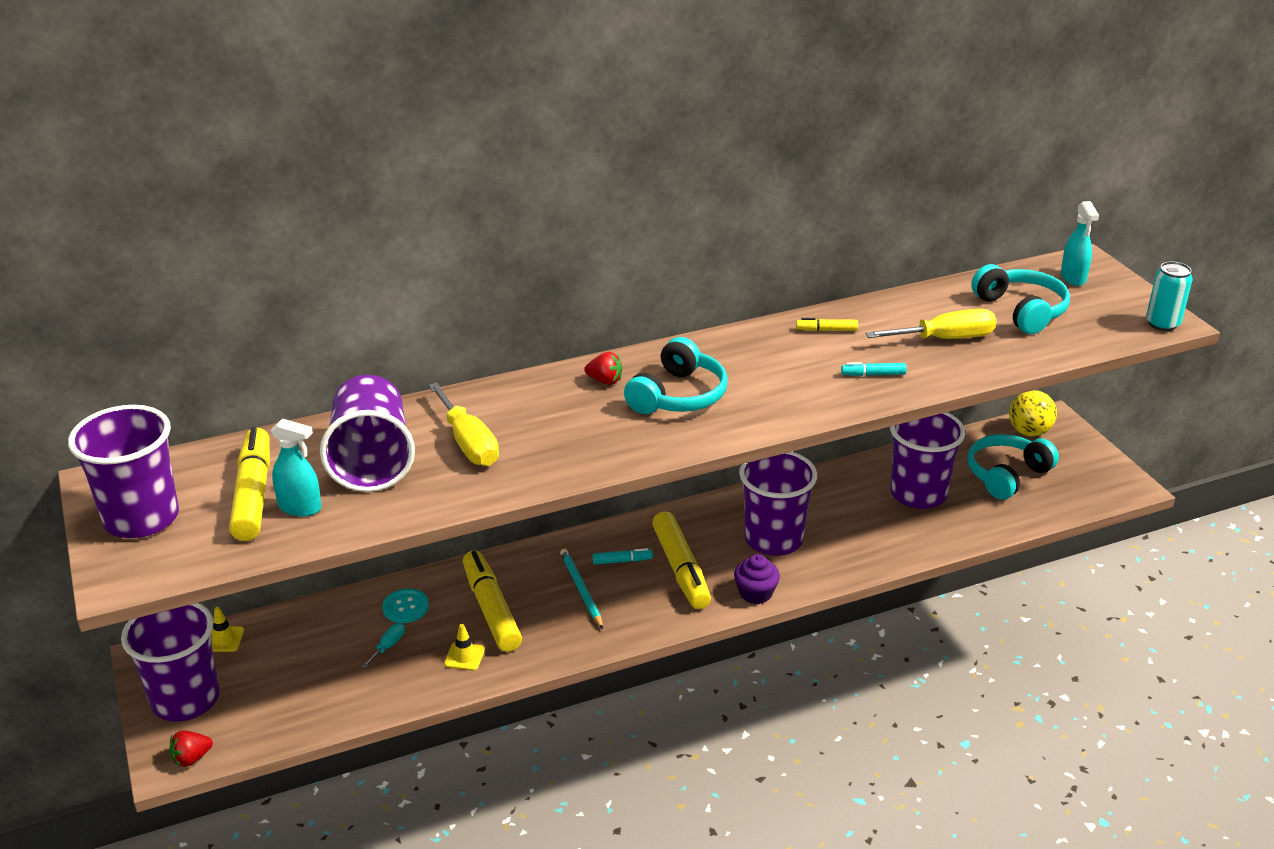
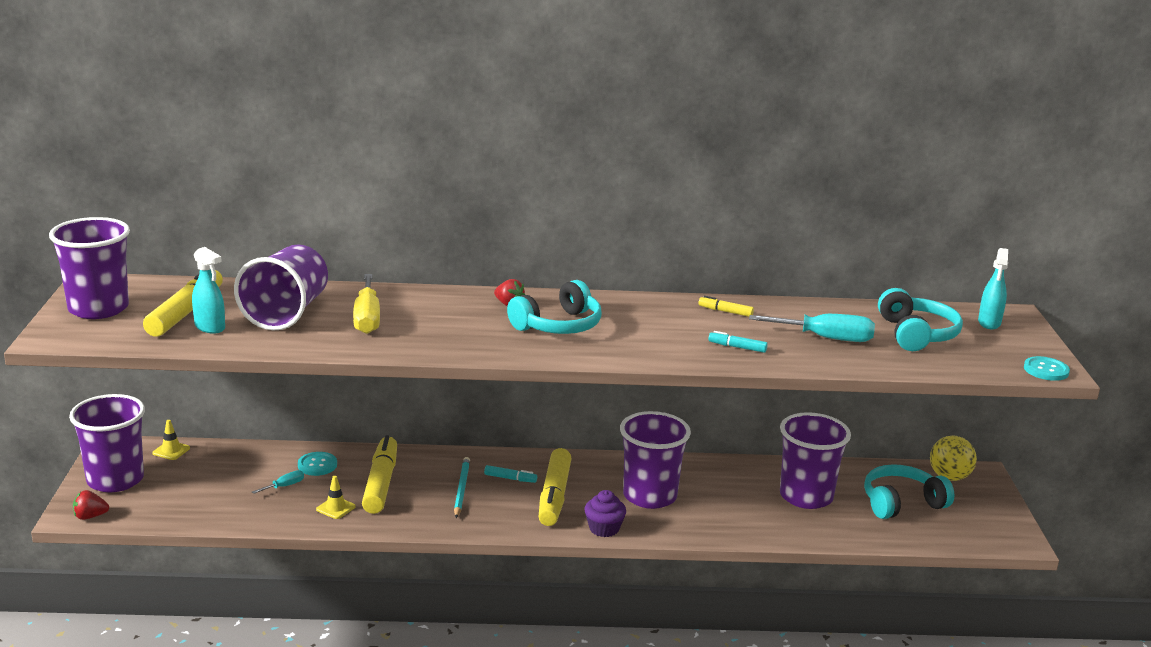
camera: 20 degrees right, 10 degrees down
(945, 339) = (826, 338): yellow screwdriver -> turquoise screwdriver
(1162, 324) = (1046, 370): turquoise can -> turquoise button

